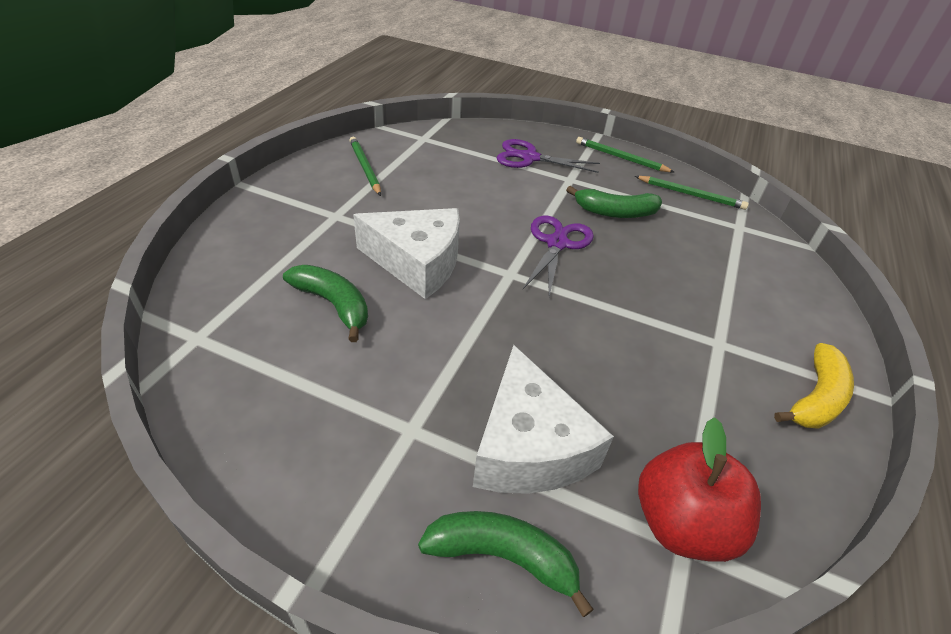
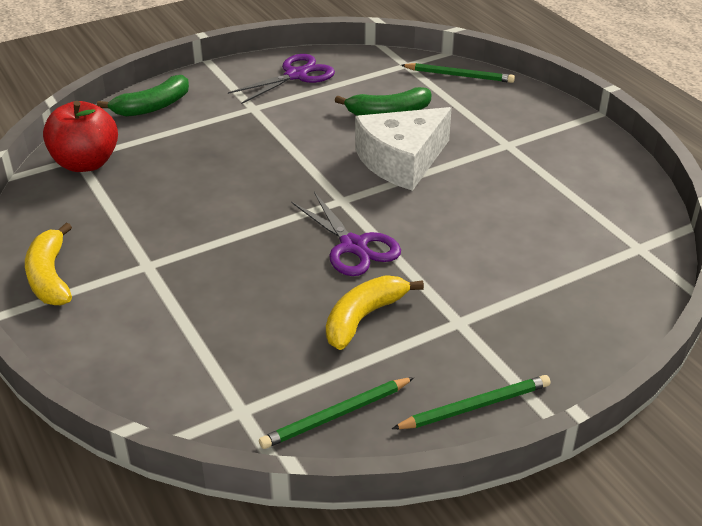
camera: 130 degrees right, 5 degrees down
(365, 168) = (587, 184): green pencil -> green pencil (459, 75)
(528, 446) = (192, 138): white cheese -> none
(529, 158) = (533, 313): purple scissors -> purple scissors (296, 75)
(615, 212) = (363, 318): green banana -> yellow banana

